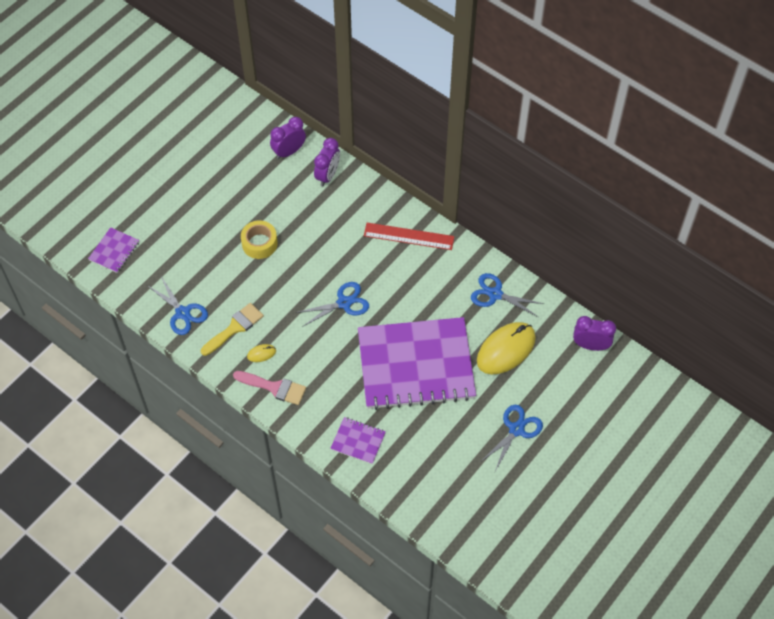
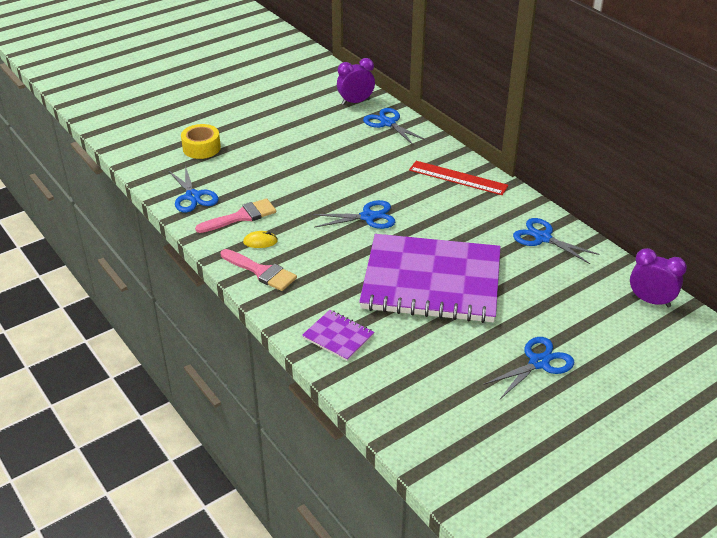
camera: 15 degrees right, 20 degrees down
(114, 251) = (149, 142): purple notebook -> none
(235, 328) = (241, 216): yellow brush -> pink brush
(259, 243) = (297, 159): yellow tape -> yellow tape (201, 148)
(327, 175) = (388, 123): purple clock -> blue scissors
(506, 349) = (543, 286): yellow mouse -> none

